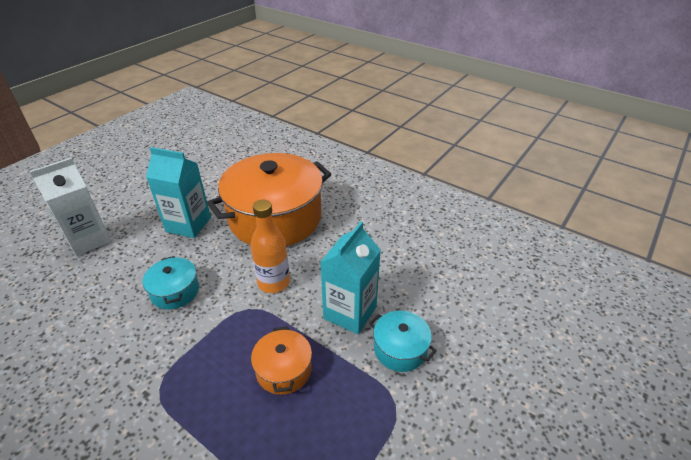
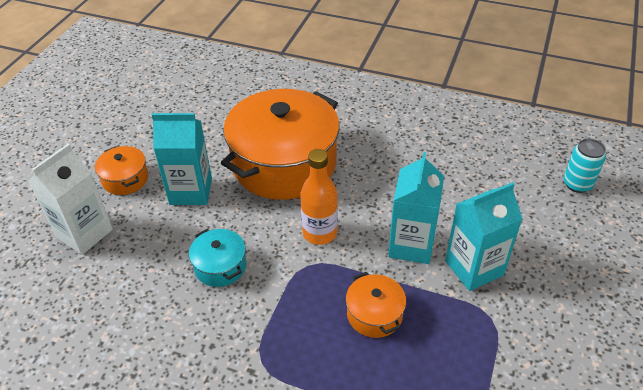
camera: 15 degrees left, 5 degrees up
(145, 205) = (125, 179): none -> orange pot
(400, 349) = (474, 268): turquoise pot -> turquoise carton
(538, 292) = (577, 184): none -> turquoise can

